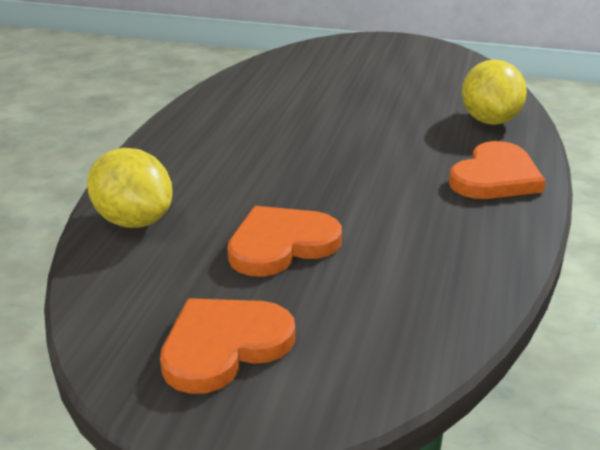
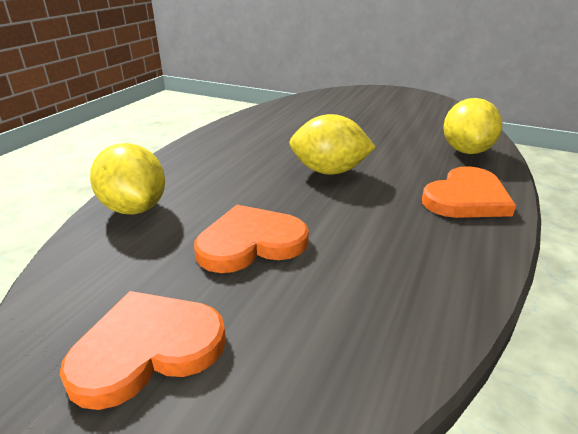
camera: 10 degrees right, 0 degrees up
(340, 159) = (329, 171): none -> yellow lemon

